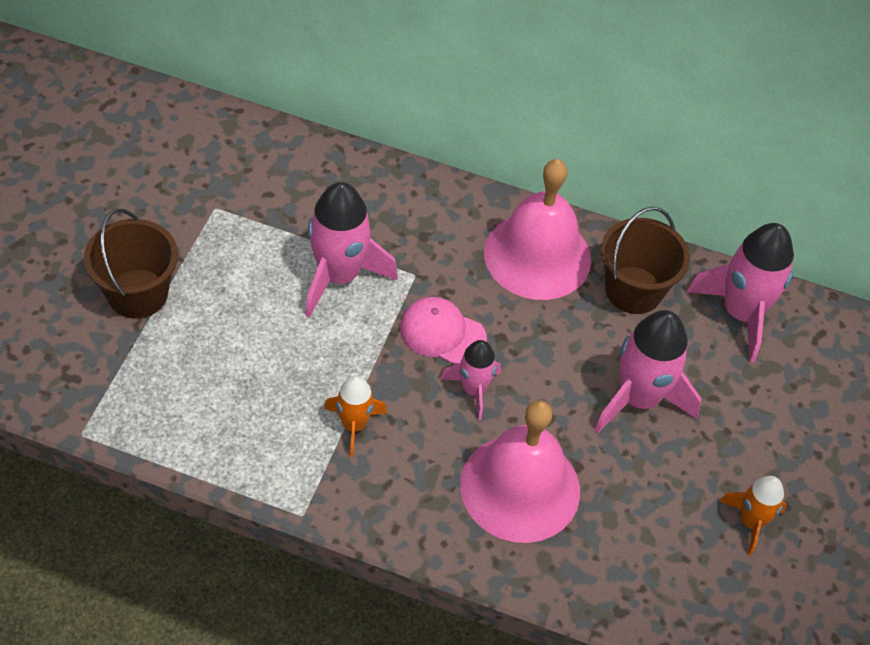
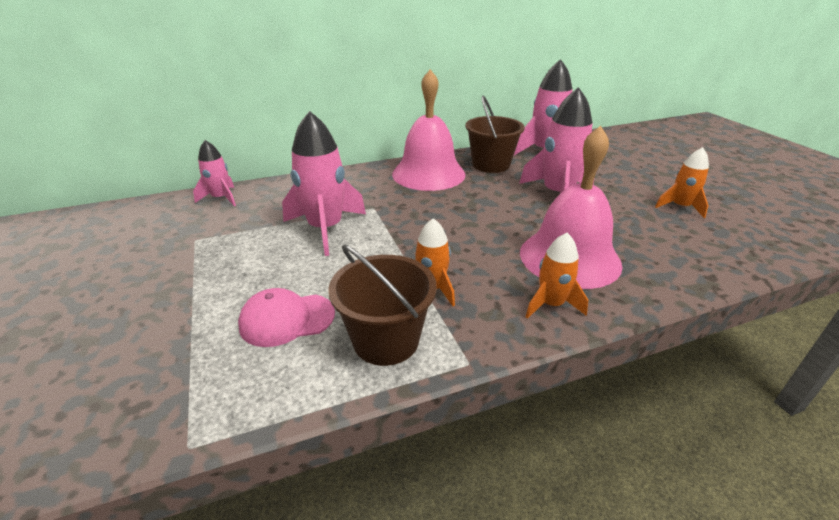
camera: 35 degrees left, 20 degrees down
(137, 294) = (166, 312): brown bucket -> brown bucket (386, 340)
(431, 519) = (551, 304): none -> orange rocket
(442, 333) = (423, 221): pink cap -> pink cap (287, 319)
(473, 389) = (476, 233): pink rocket -> pink rocket (221, 198)

